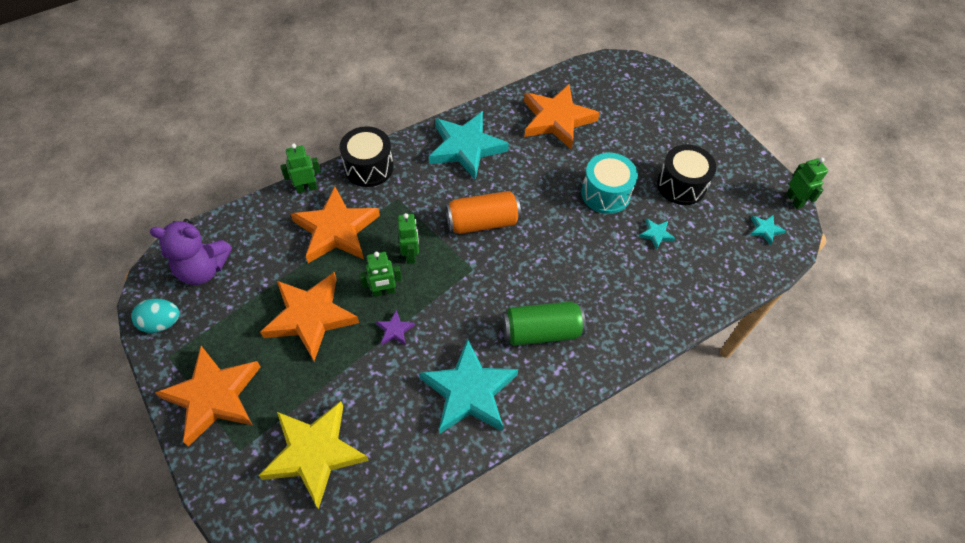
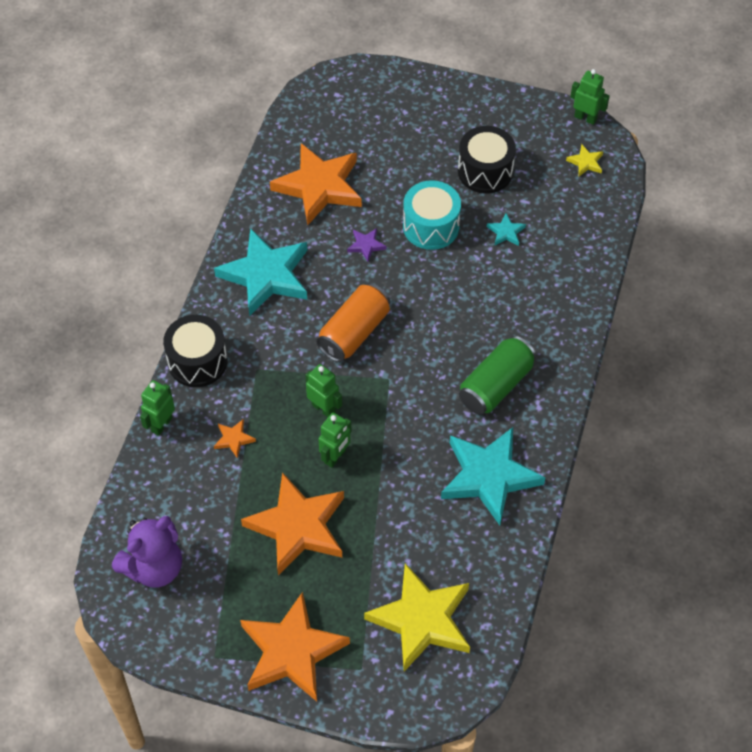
camera: 40 degrees left, 0 degrees up
(161, 323) = (174, 638): turquoise egg -> none
(336, 230) = (233, 439): orange star -> orange star, size x0.41
(395, 330) = (380, 479): purple star -> purple star (366, 245)
(765, 230) = (586, 162): turquoise star -> yellow star

